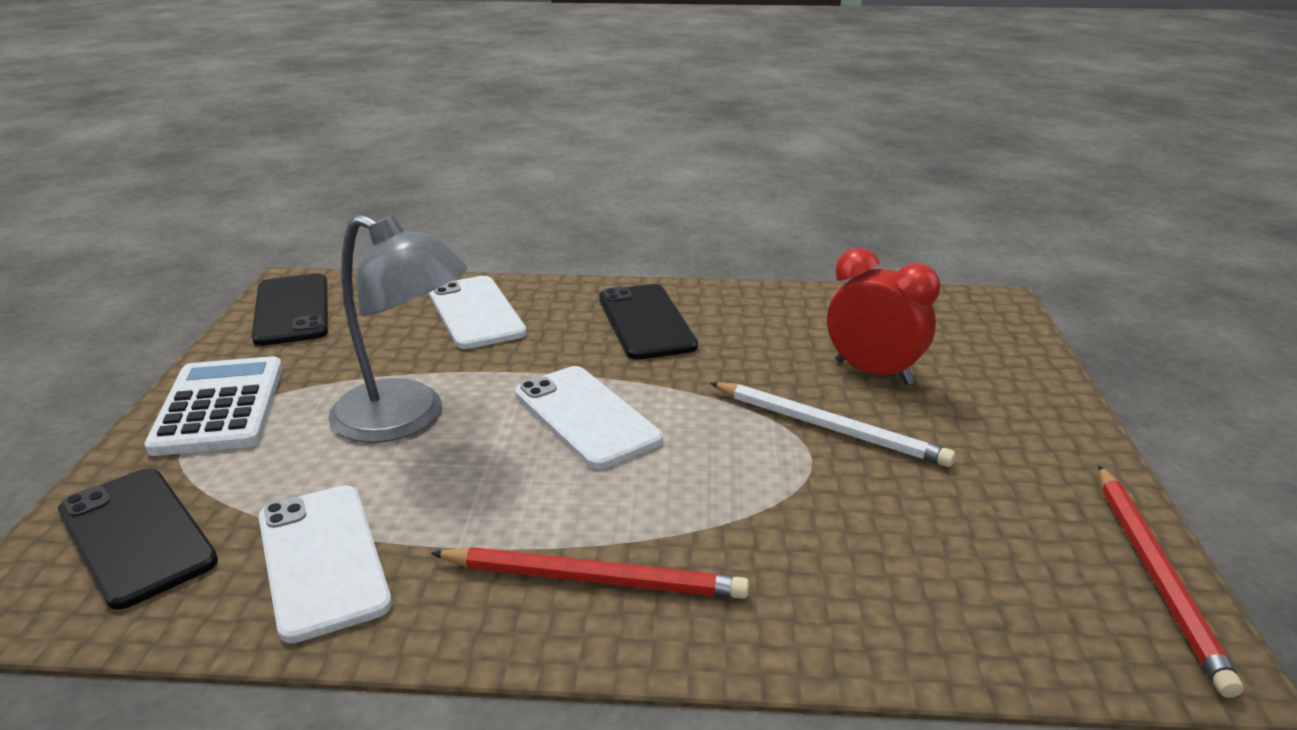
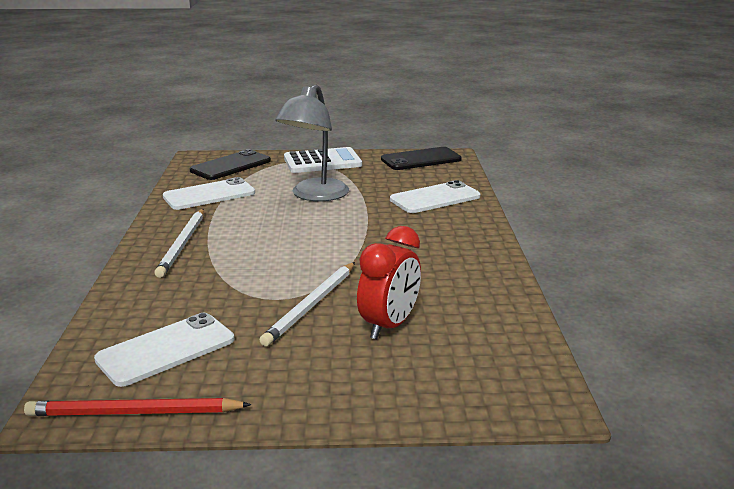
camera: 85 degrees right, 5 degrees down
(586, 416) = (320, 234): white phone -> white phone (166, 349)
(593, 579) = (183, 244): red pencil -> white pencil
(645, 322) = (441, 245): black phone -> none

